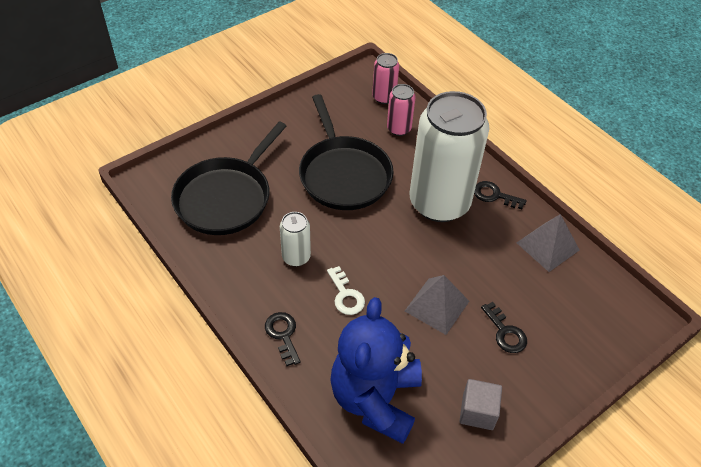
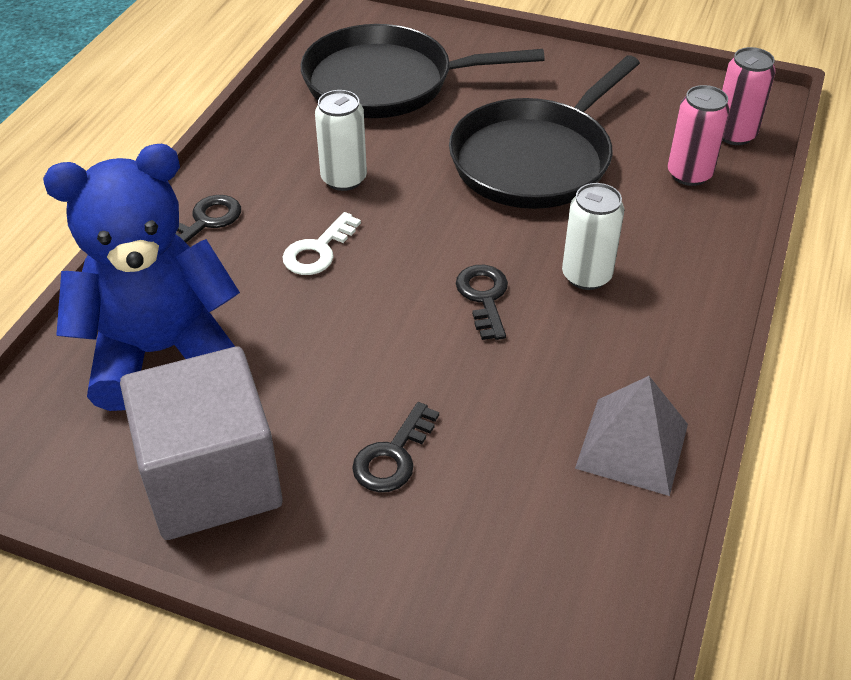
camera: 60 degrees right, 5 degrees down
(437, 306) = (378, 352): grey pyramid -> none
(439, 203) = (586, 276): white can -> white can, size x0.43
(477, 412) = (211, 478): grey cube -> grey cube, size x1.91
(494, 195) = (673, 333): black key -> black key (484, 297)

